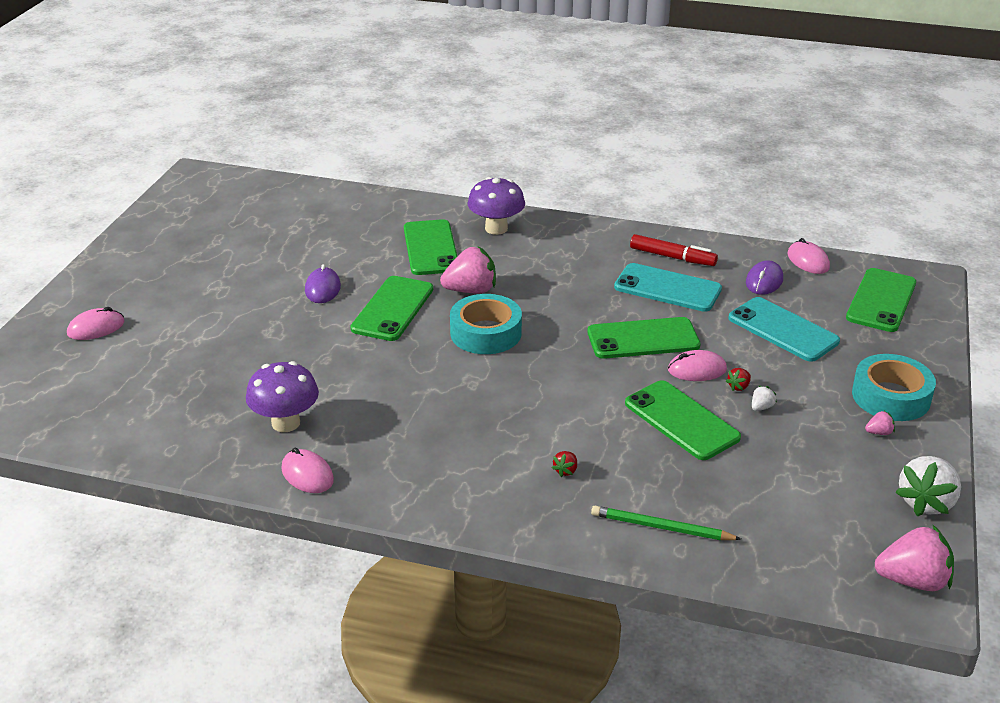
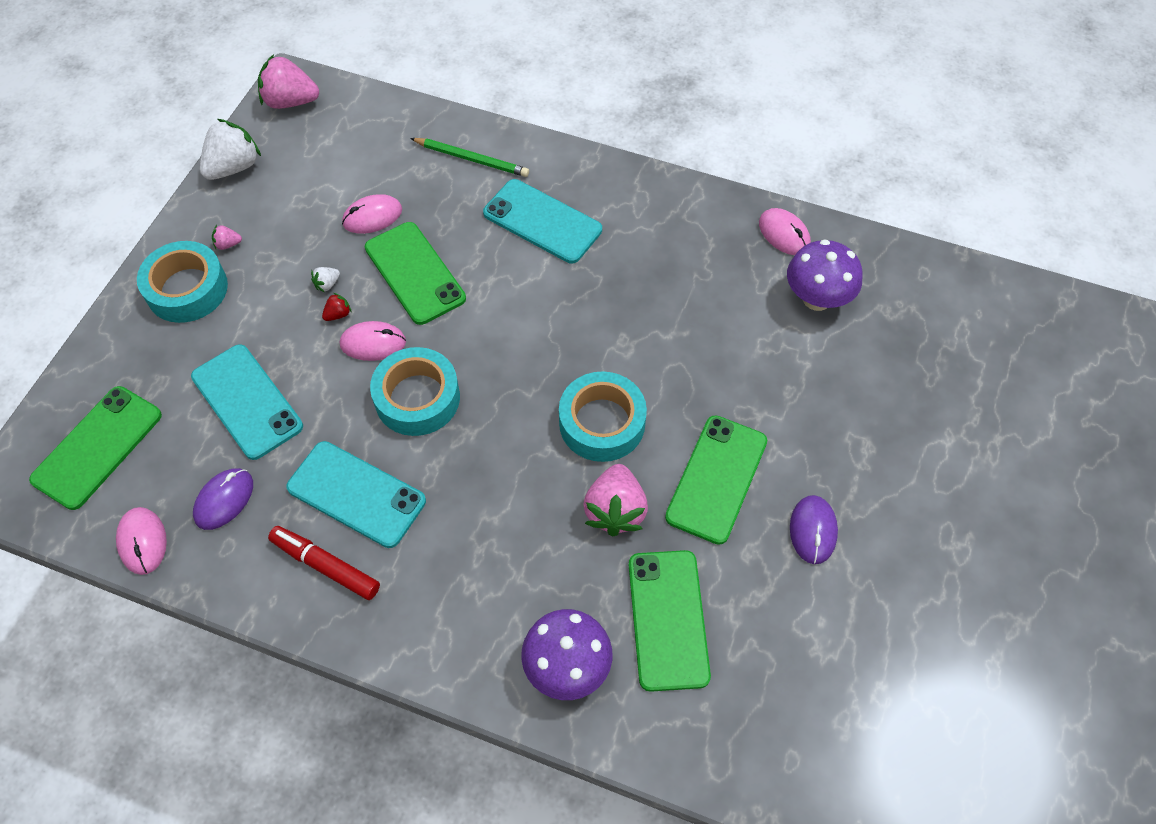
camera: 175 degrees left, 25 degrees up
(96, 328) = (1084, 470): pink mouse -> pink mouse (372, 216)
(471, 290) = (615, 510): pink strawberry -> pink strawberry turned 75 degrees counterclockwise
(565, 471) = (542, 221): red strawberry -> turquoise phone
(643, 339) = (417, 398): green phone -> turquoise tape

